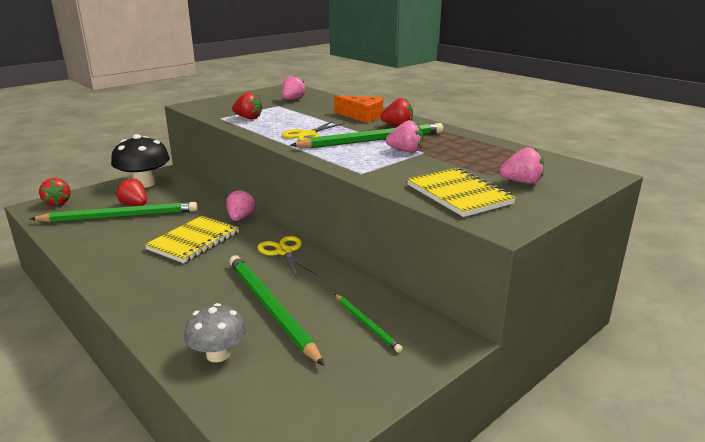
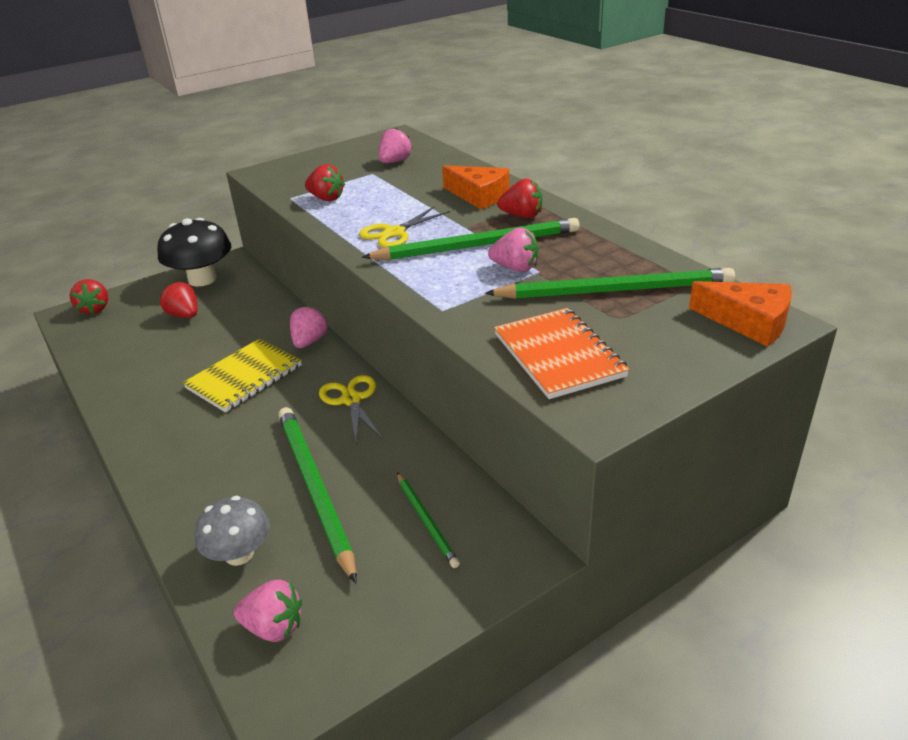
camera: 10 degrees right, 10 degrees up
(120, 216) = (164, 333): green pencil -> green pencil (615, 290)
(458, 194) = (558, 355): yellow notebook -> orange notebook
(521, 182) = (654, 334): pink strawberry -> pink strawberry (274, 627)
(583, 174) = (748, 322): none -> orange cheese

